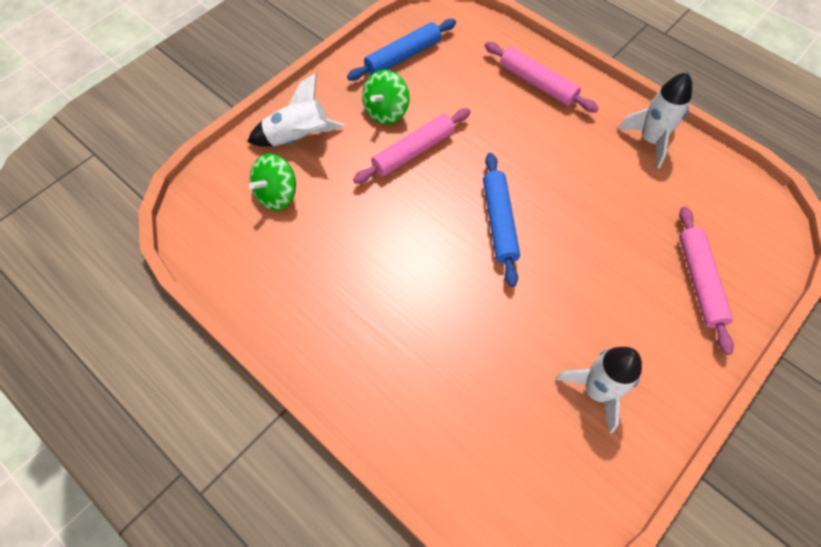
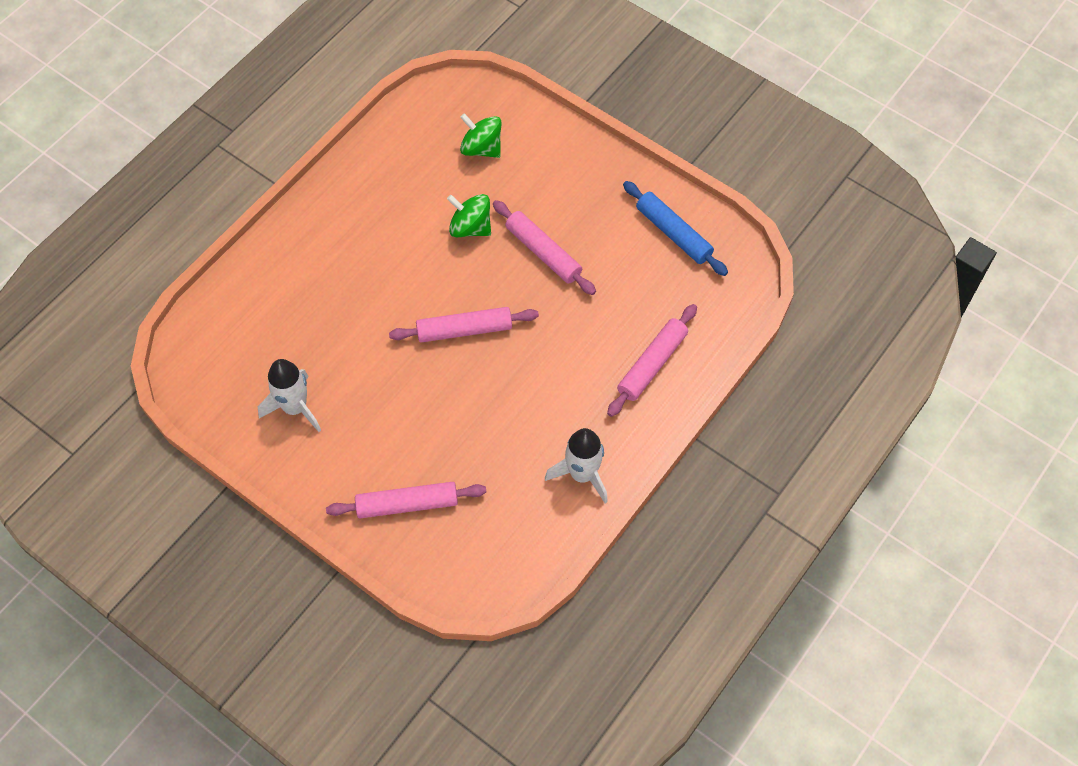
camera: 85 degrees right, 0 degrees up
(298, 138) = (550, 155): white rocket -> none
(386, 111) = (593, 225): green spinning top -> green spinning top (470, 227)
(499, 222) = (464, 330): blue rolling pin -> pink rolling pin

